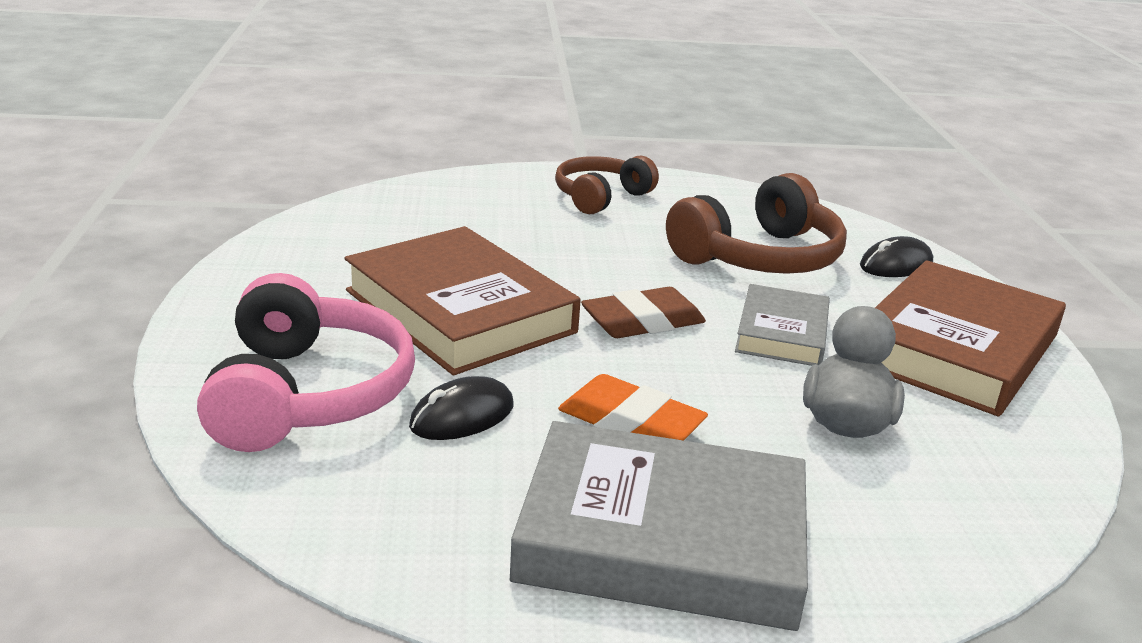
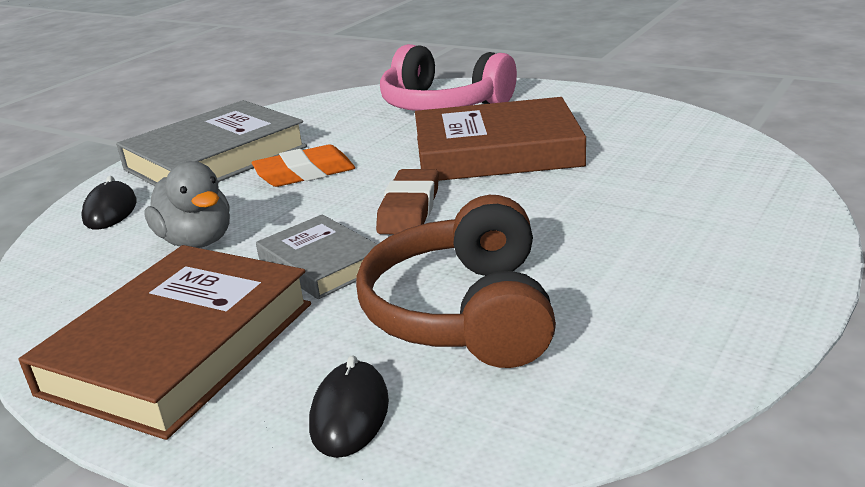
camera: 130 degrees right, 0 degrees up
(462, 416) = (374, 134): black mouse -> black mouse (110, 211)
(600, 197) = (704, 264): brown headphones -> none
(955, 348) = (180, 347): brown book -> brown book turned 45 degrees clockwise

